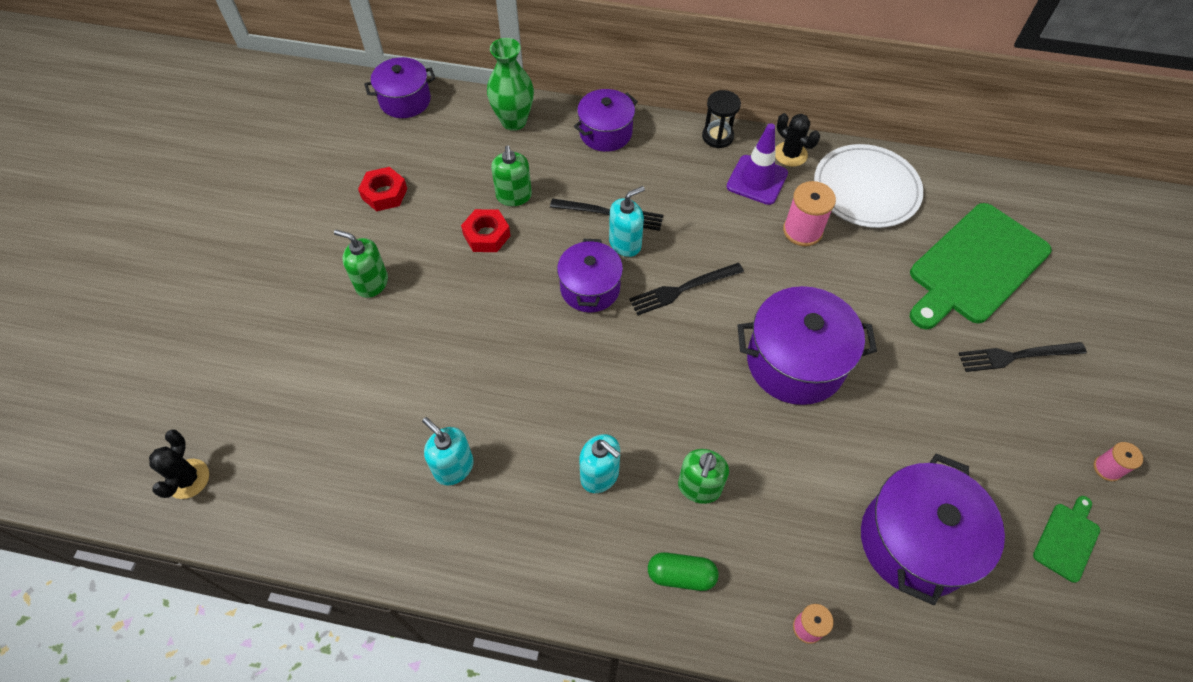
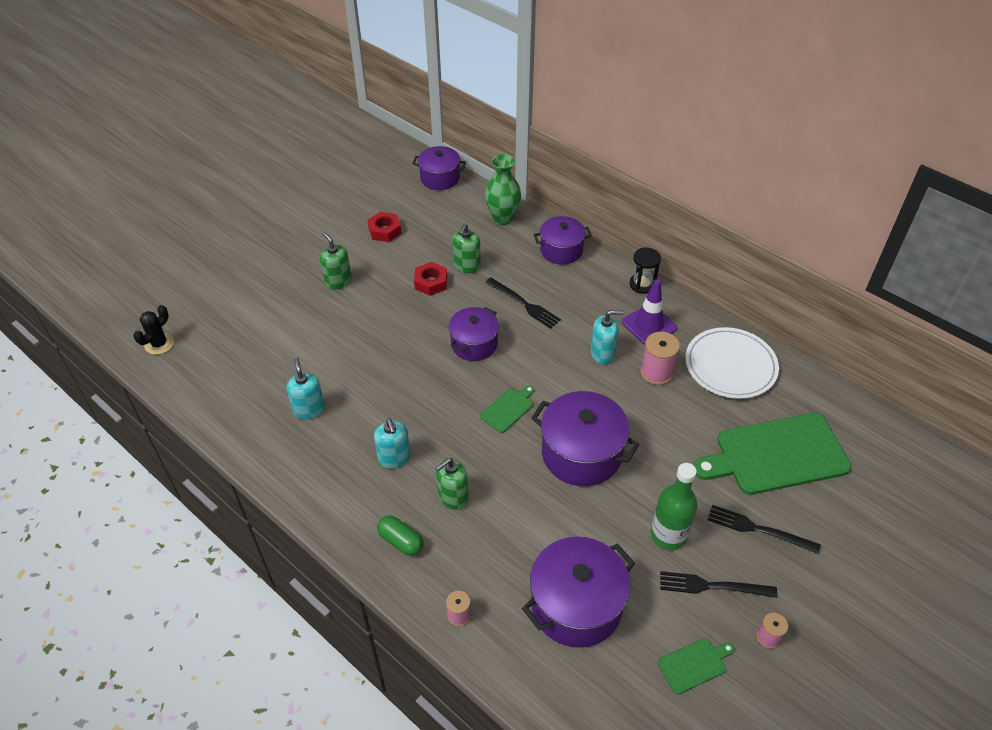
camera: 30 degrees right, 10 degrees down
(625, 243) = (520, 326): turquoise soap dispenser -> turquoise soap dispenser (602, 353)
(682, 348) = (508, 409): none -> green cutting board
(683, 289) = (538, 372): black fork -> black fork (713, 586)
(790, 154) = (689, 318): black cactus -> none
(943, 409) = (668, 535): none -> green bottle

